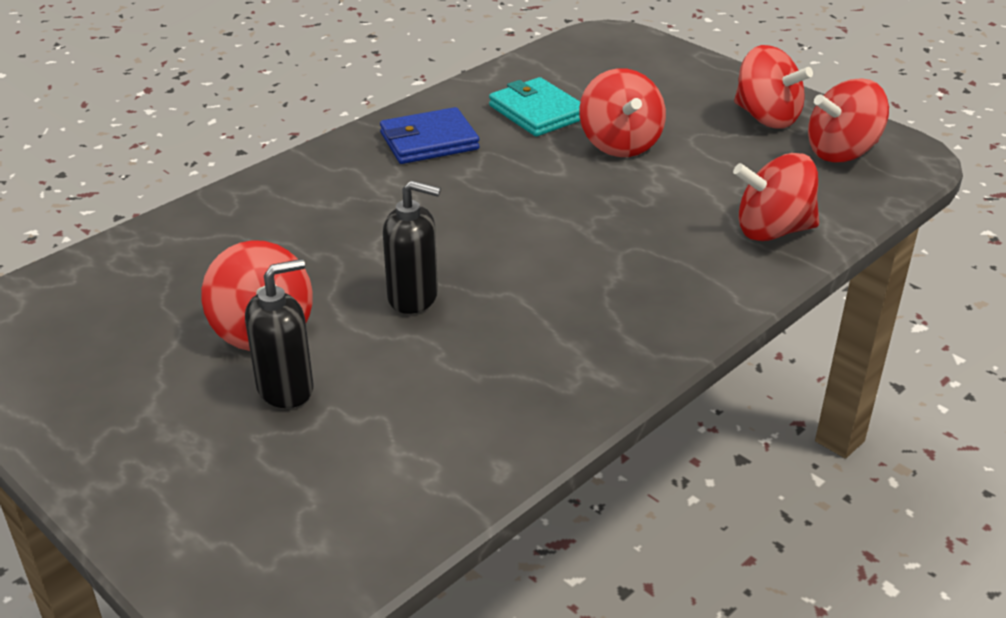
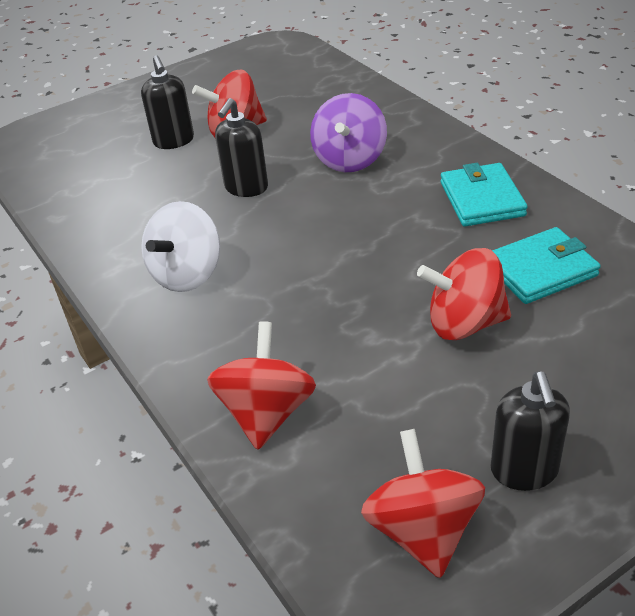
camera: 105 degrees right, 5 degrees up
(349, 226) = (350, 159): none -> purple spinning top
(429, 141) = (482, 199): blue wallet -> turquoise wallet
(597, 313) = (187, 274): none -> white spinning top
(766, 118) = (524, 470): red spinning top -> black soap dispenser

